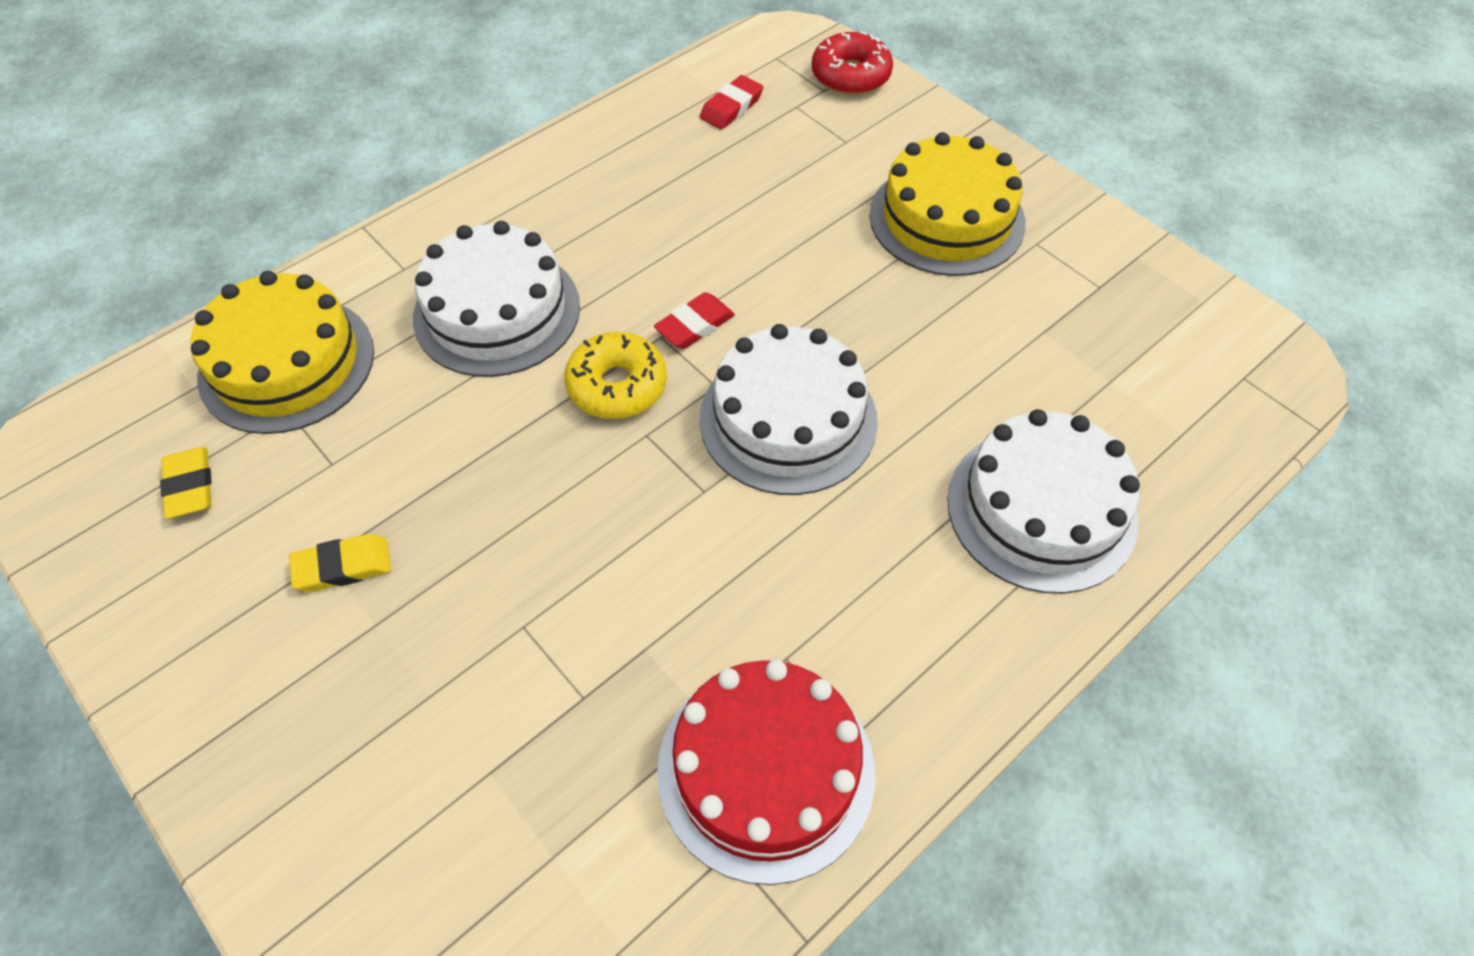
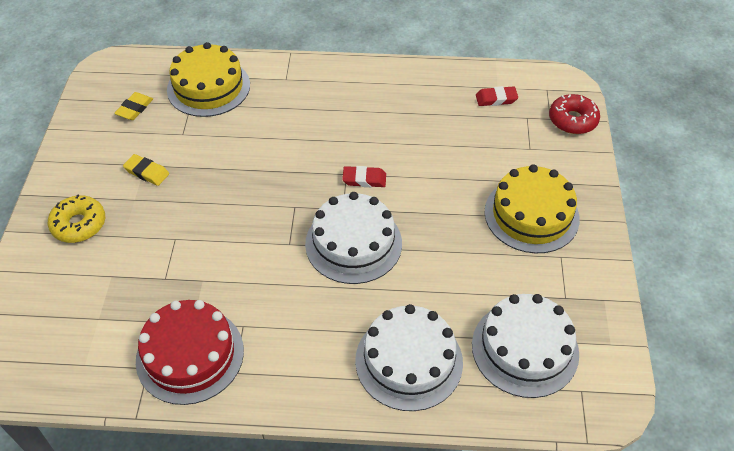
camera: 45 degrees right, 5 degrees down
(497, 311) = (298, 119): white cake -> white cake (525, 349)
(617, 386) = (307, 180): yellow donut -> yellow donut (79, 224)

